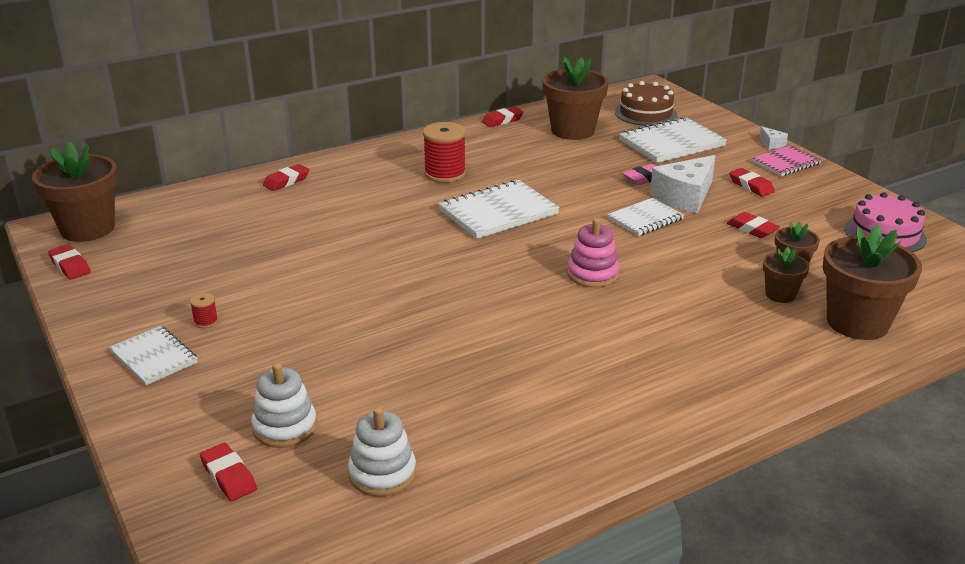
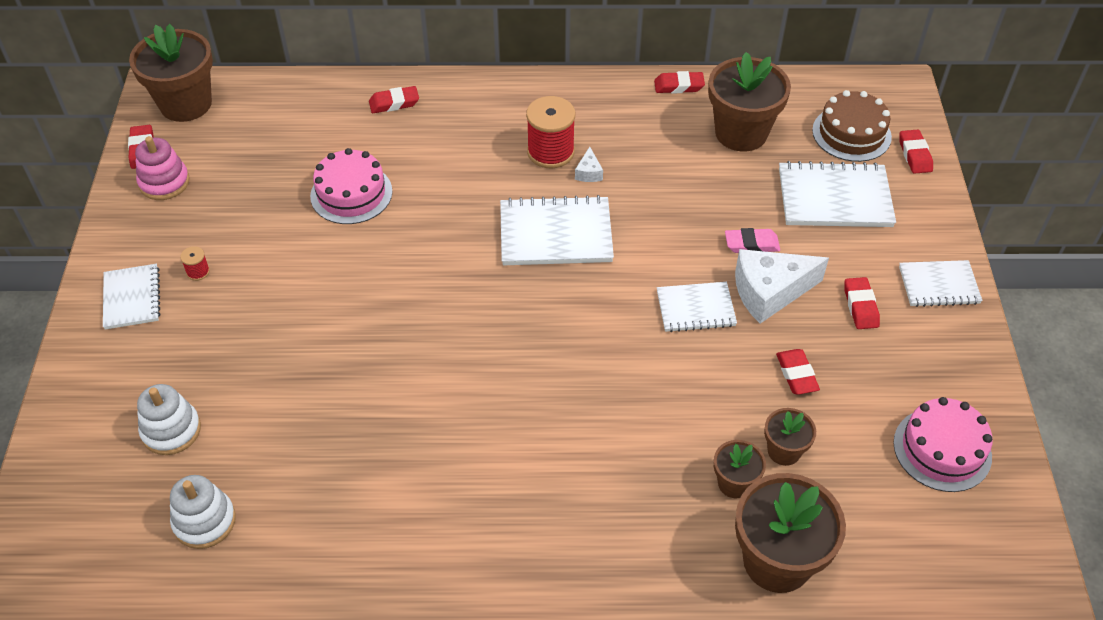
camera: 30 degrees right, 20 degrees up
(228, 476) = (96, 463): red eraser -> red eraser (914, 155)
(303, 237) = (351, 194): none -> pink cake
(592, 274) = (572, 366): pink stacking toy -> pink stacking toy (164, 182)
(771, 144) = (954, 246): white cheese -> white cheese (588, 173)
(785, 163) = (938, 285): pink notebook -> white notebook

